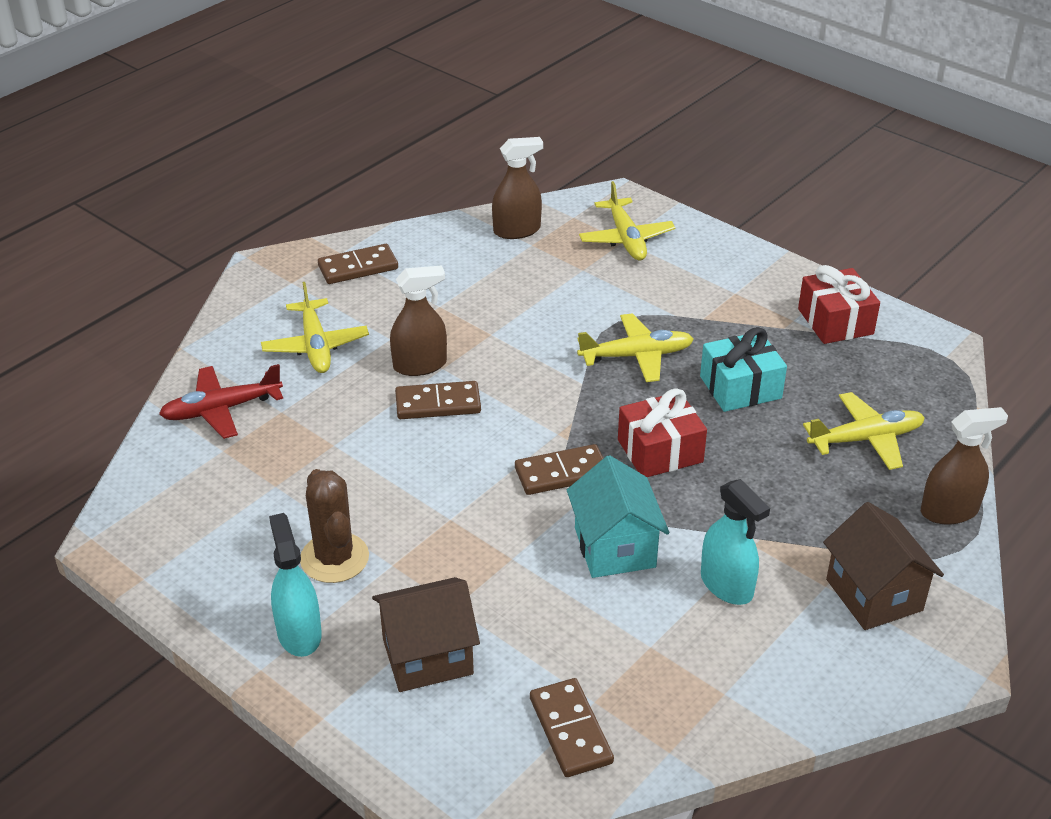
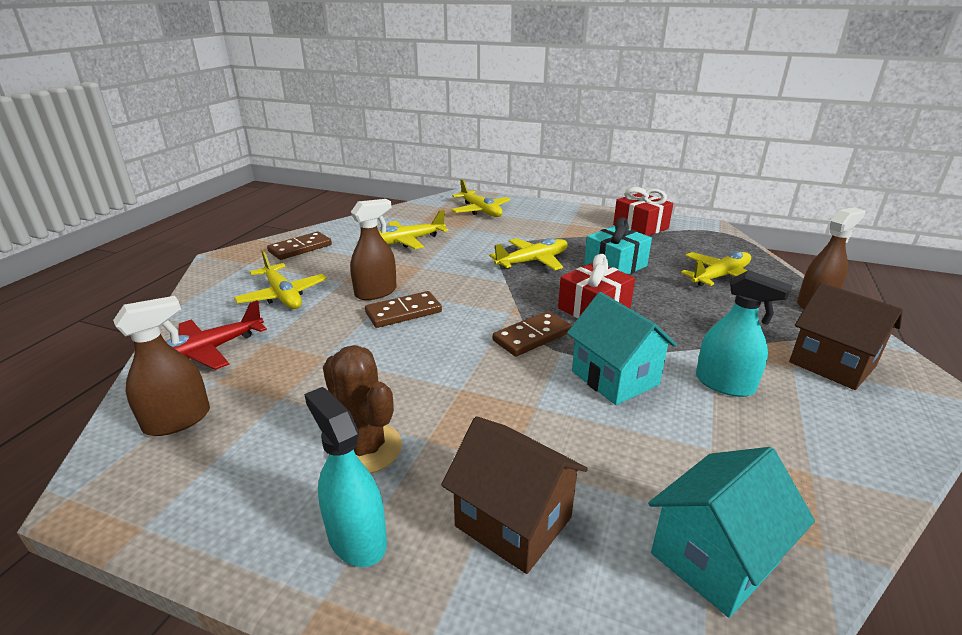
camera: 20 degrees left, 10 degrees down
(427, 656) = (513, 521): brown house -> brown house turned 75 degrees clockwise
(495, 282) = (407, 241): none -> yellow plane
(517, 230) = (406, 216): brown spray bottle -> brown spray bottle (178, 420)
(571, 730) = (714, 558): brown domino -> turquoise house

